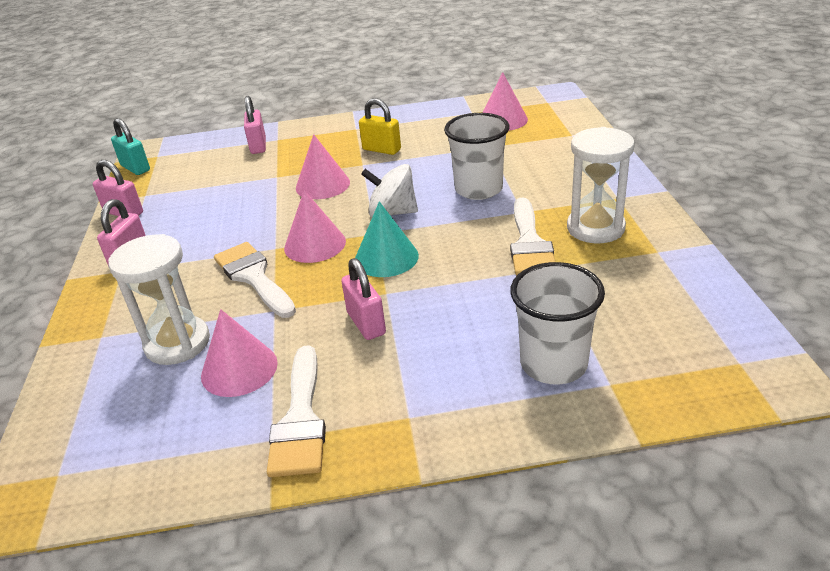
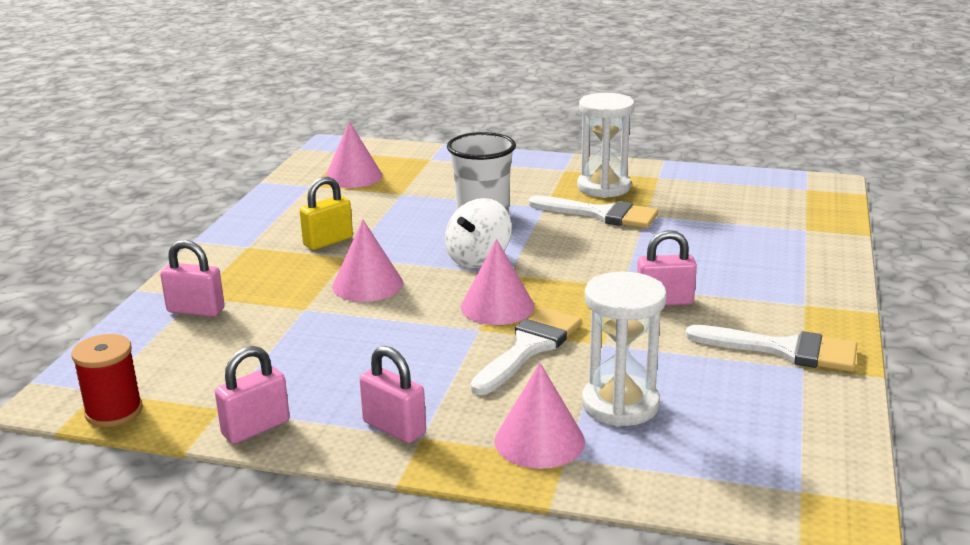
camera: 70 degrees left, 10 degrees down
(135, 168) = (114, 411): turquoise padlock -> red spool
(239, 369) = (691, 372): pink cone -> pink cone (539, 441)
(254, 277) = (529, 348): white brush -> white brush turned 135 degrees clockwise
(386, 258) = (562, 275): turquoise cone -> none
(553, 364) = (772, 241): white cup -> none

